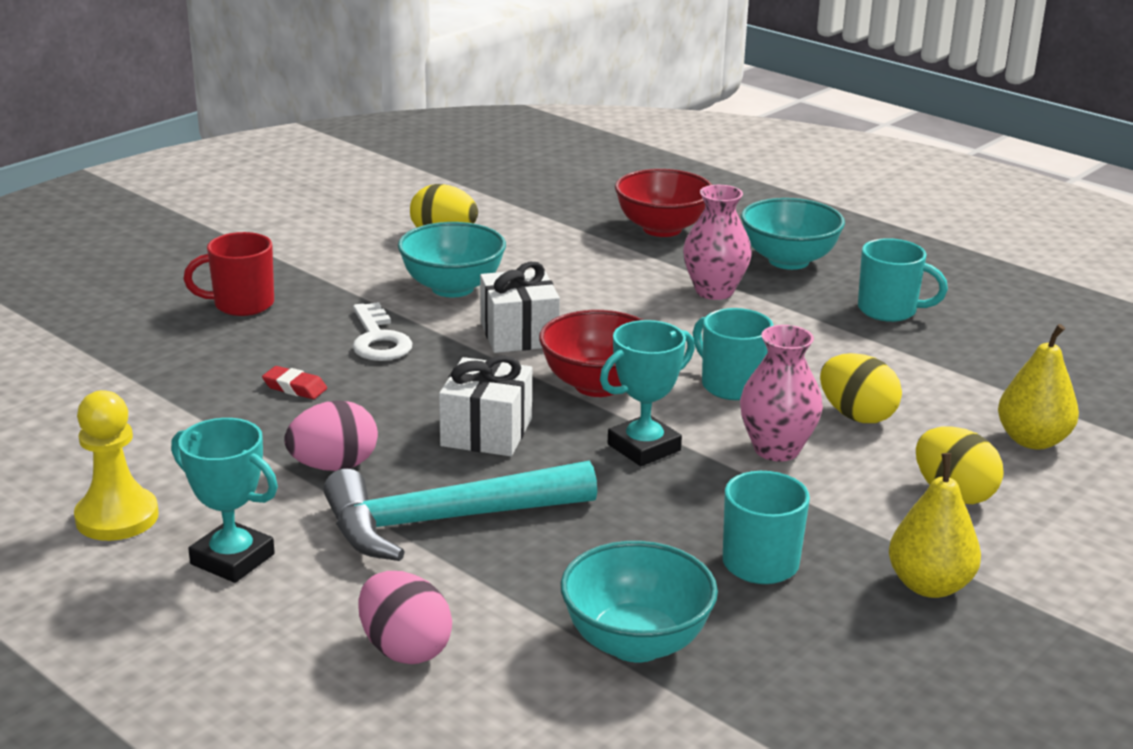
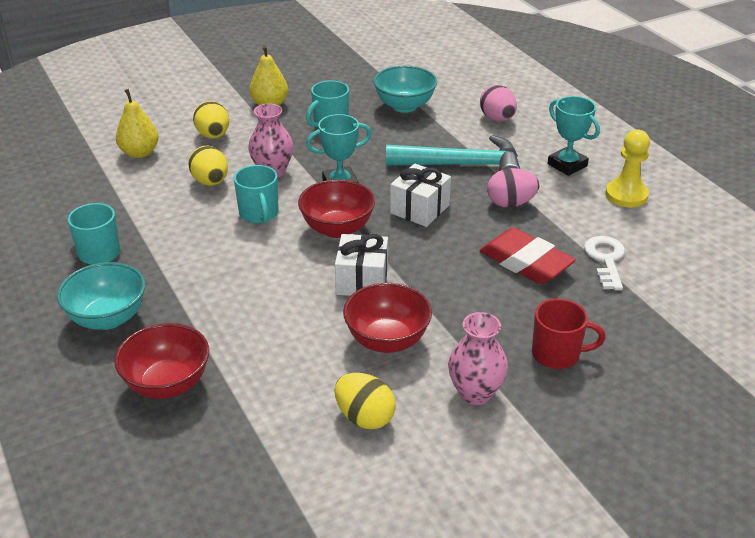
camera: 160 degrees left, 10 degrees up
(295, 387) = (525, 262): red eraser -> red eraser, size x2.29
(378, 339) = (461, 295): white key -> white key (606, 260)
(452, 288) = (387, 340): turquoise bowl -> red bowl
(714, 291) = (196, 295): pink vase -> pink vase (475, 393)

